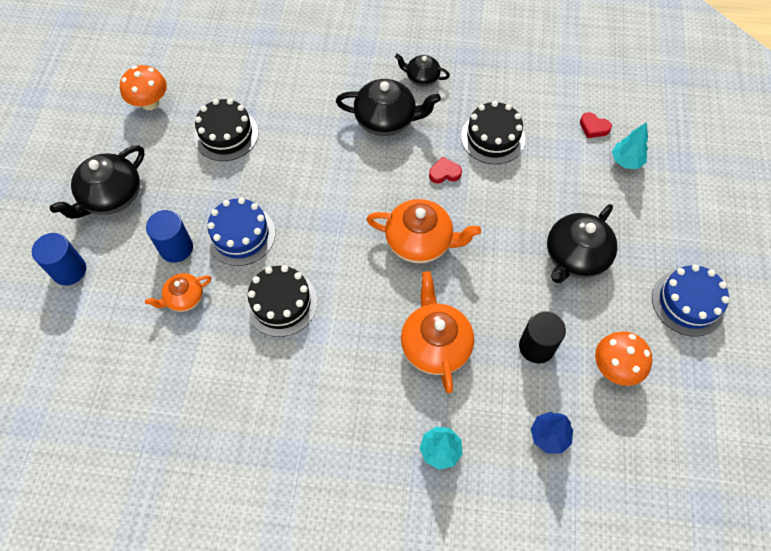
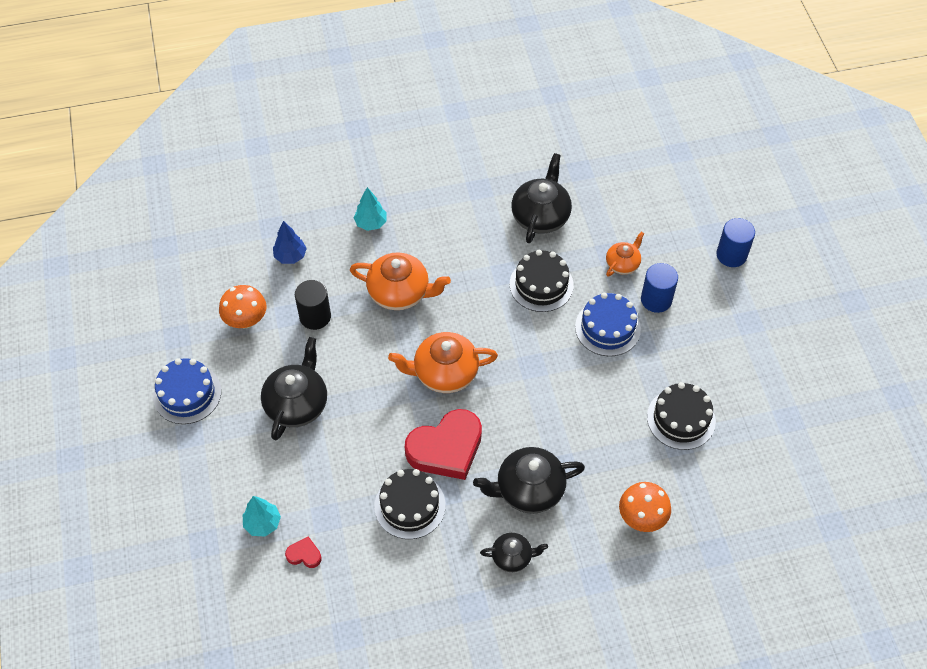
camera: 160 degrees right, 5 degrees down
(111, 196) = (744, 324): black teapot -> black teapot (541, 216)
(150, 103) = (779, 428): orange mushroom -> orange mushroom (642, 517)
(435, 344) = (400, 292): orange teapot -> orange teapot turned 45 degrees counterclockwise
(444, 173) = (446, 448): red heart -> red heart, size x2.37

